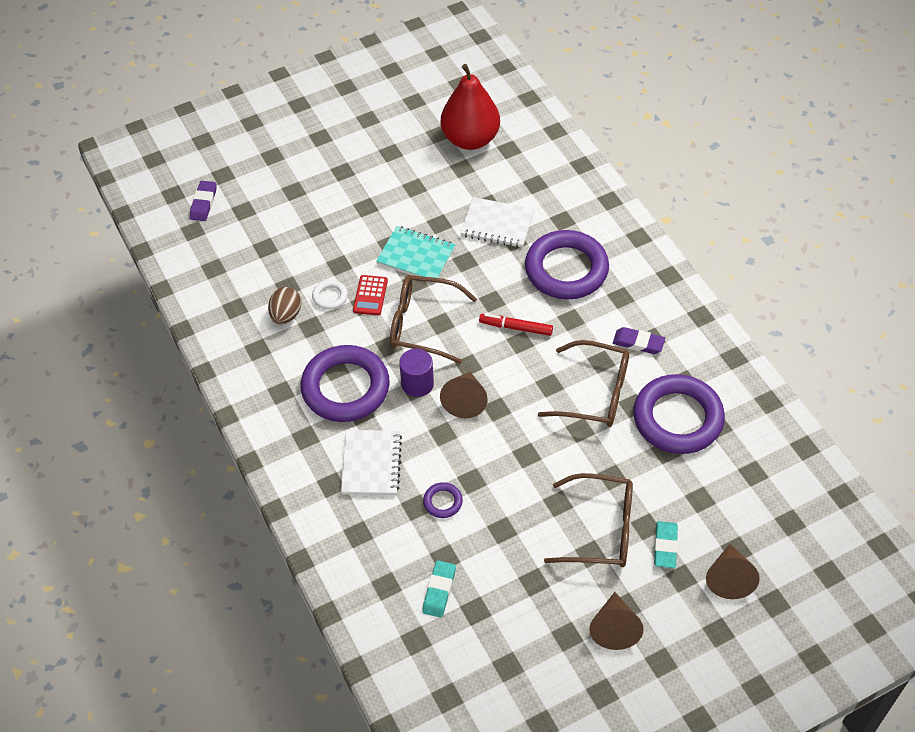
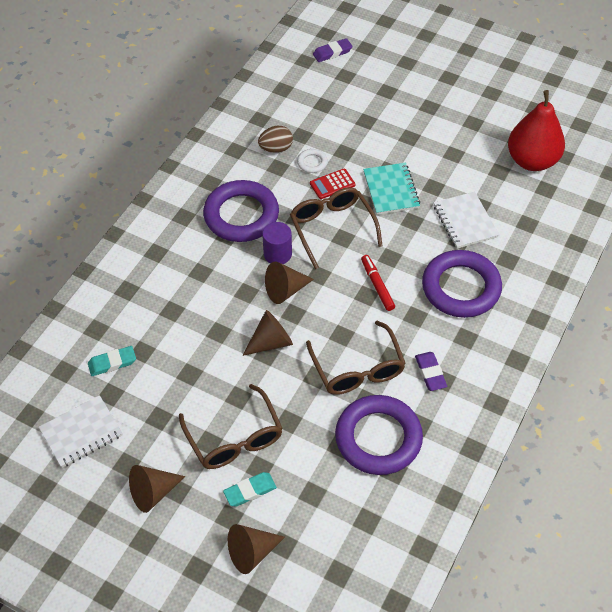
camera: 55 degrees right, 0 degrees up
(371, 464) = (189, 265): white notebook -> white notebook (81, 433)
(443, 502) = (187, 324): purple ring -> none
(515, 444) = (271, 342): none -> brown cone

